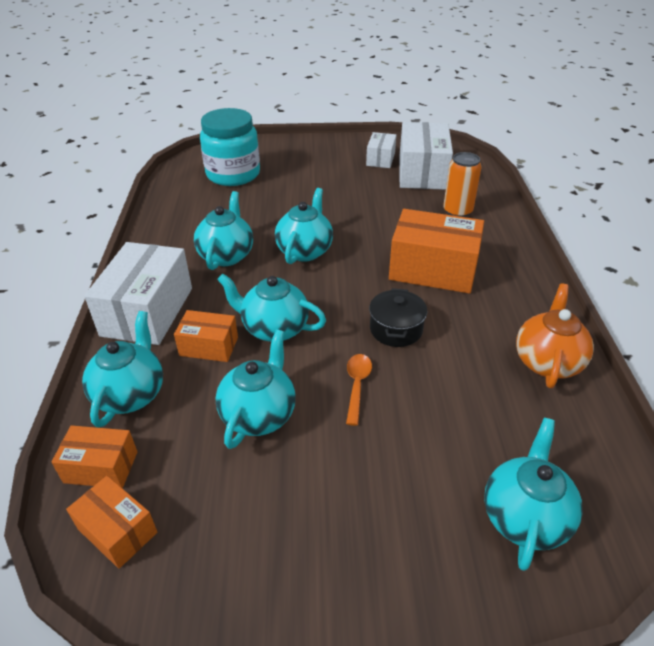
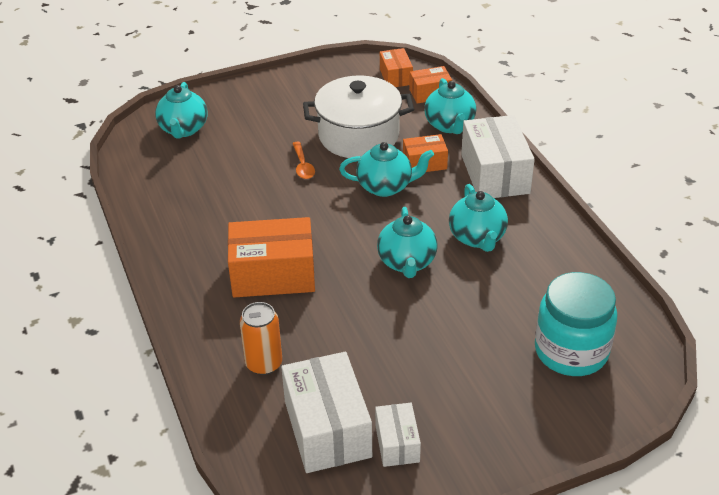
camera: 160 degrees right, 0 degrees up
(117, 530) = (395, 77): orange box -> orange box turned 60 degrees clockwise
(259, 414) = (358, 136): turquoise teapot -> white pot
(396, 329) = (289, 210): black pot -> none
(547, 361) = (165, 215): orange teapot -> none

